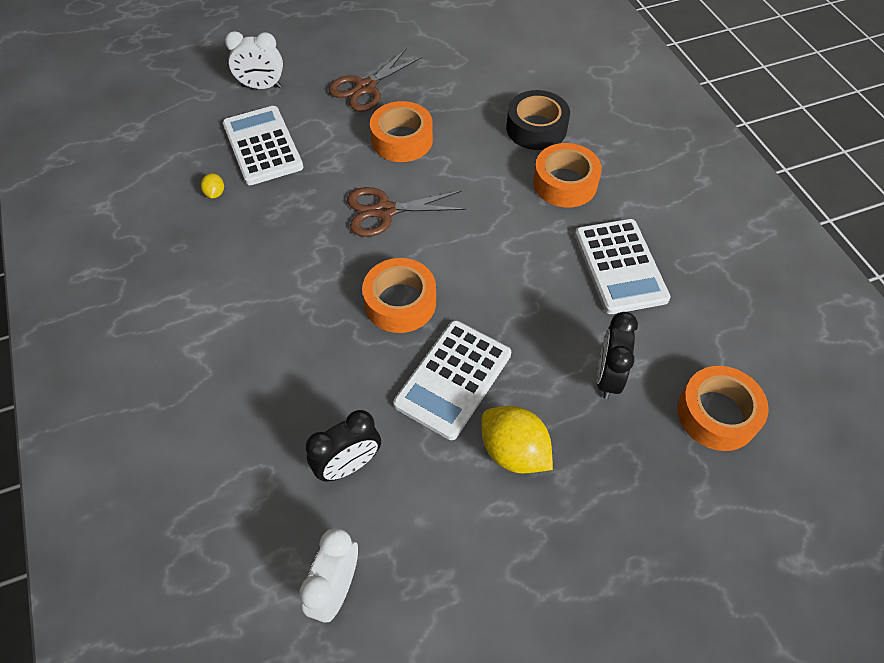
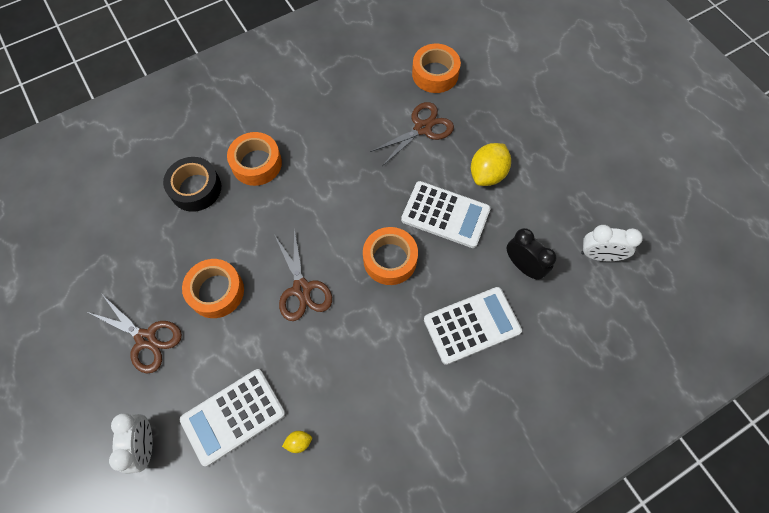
camera: 100 degrees left, 10 degrees up
(607, 376) = (422, 128): black clock -> brown scissors
(620, 266) = (333, 125): white calculator -> white calculator (472, 325)

